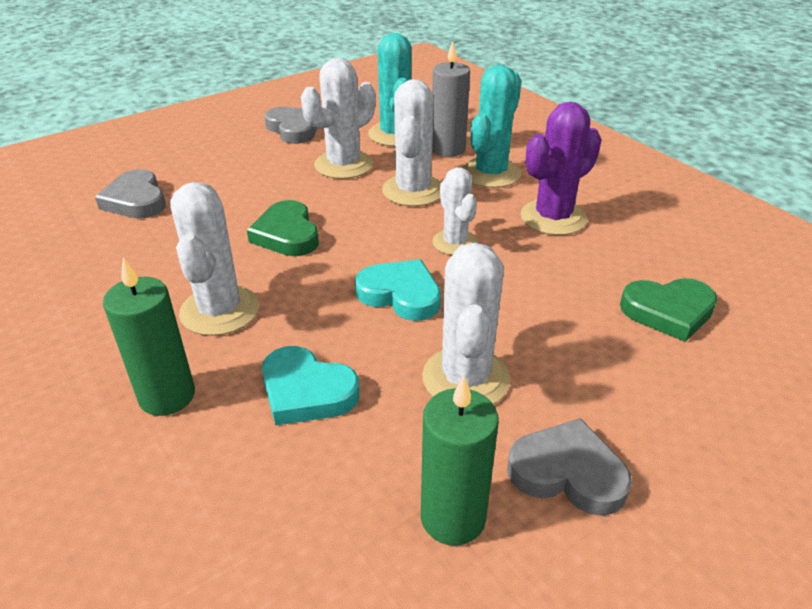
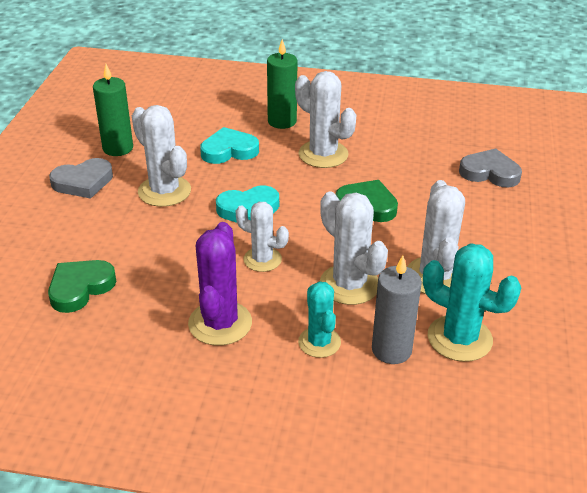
camera: 135 degrees right, 0 degrees up
(293, 129) = (540, 288): grey heart -> none
(490, 173) = (319, 342): turquoise cactus -> turquoise cactus, size x0.66

